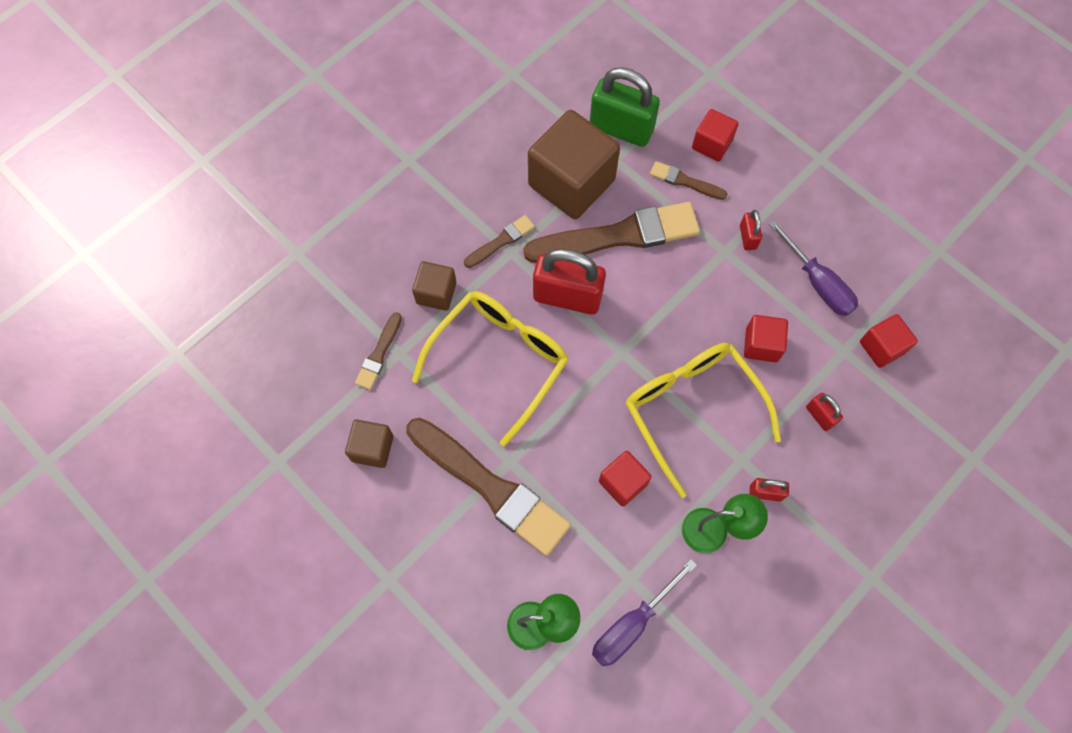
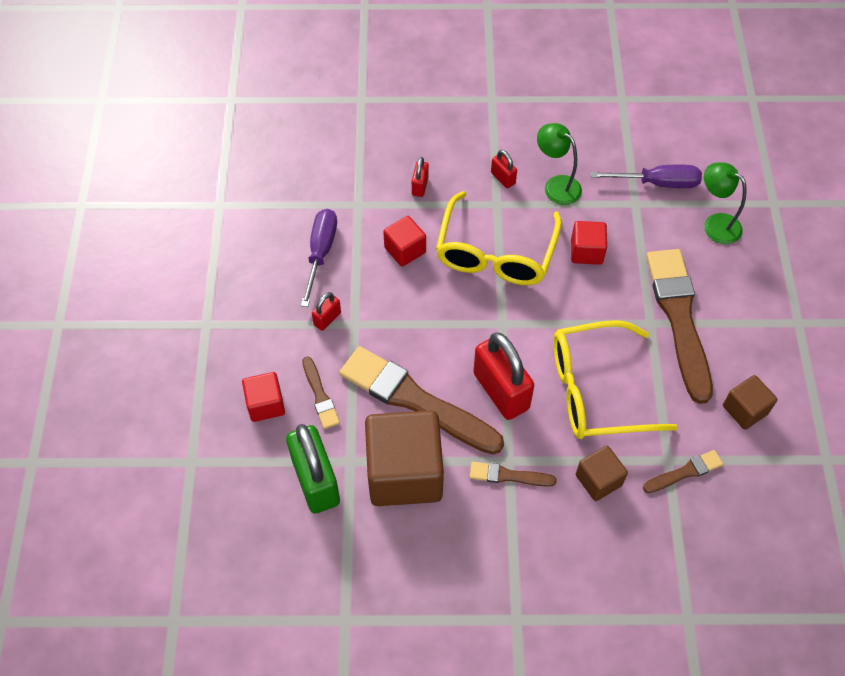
camera: 135 degrees left, 10 degrees down
(881, 347) = (333, 187): red cube -> none

